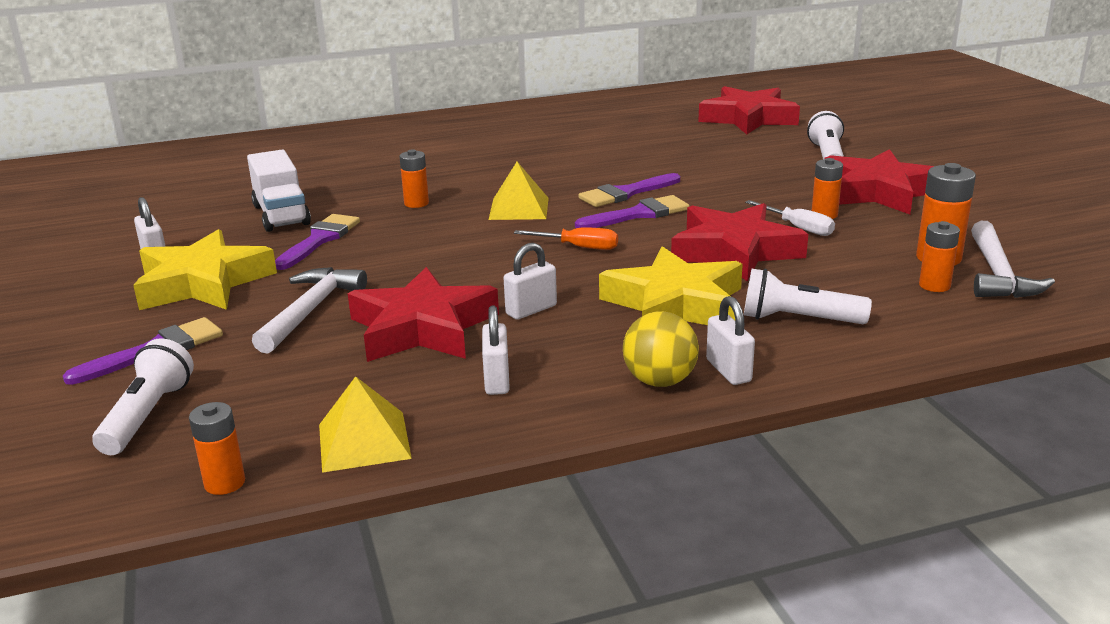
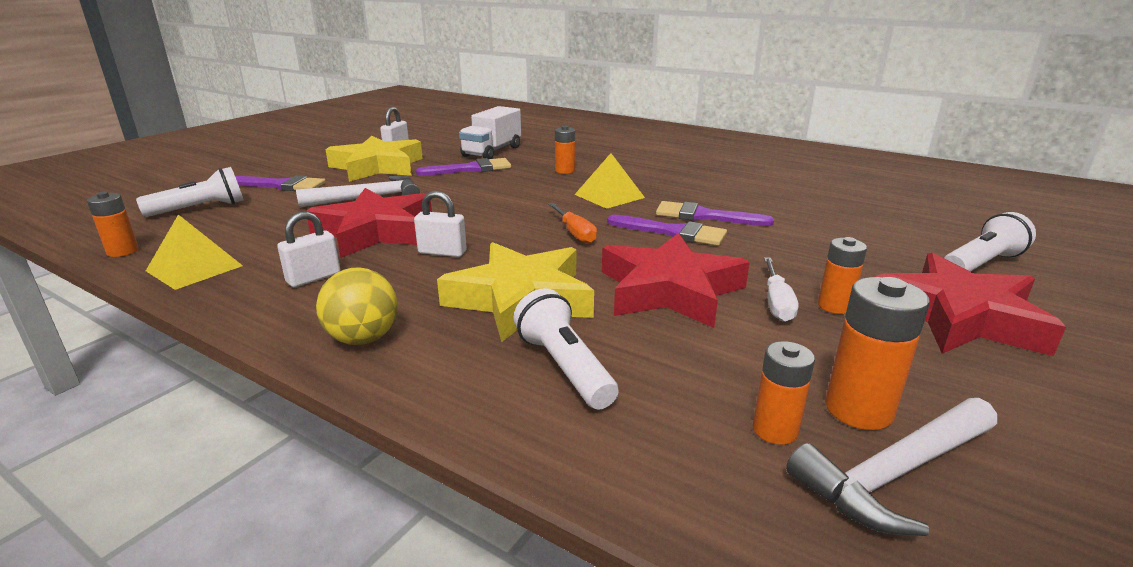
camera: 50 degrees right, 0 degrees up
(728, 371) = (412, 364): white padlock -> none
(748, 118) = (971, 207): red star -> none

